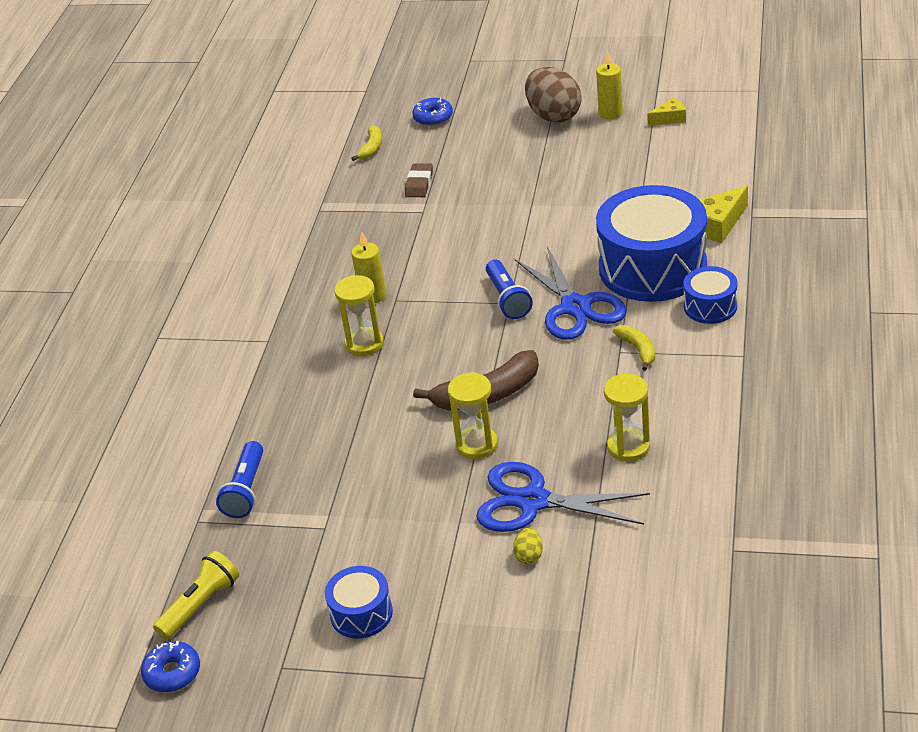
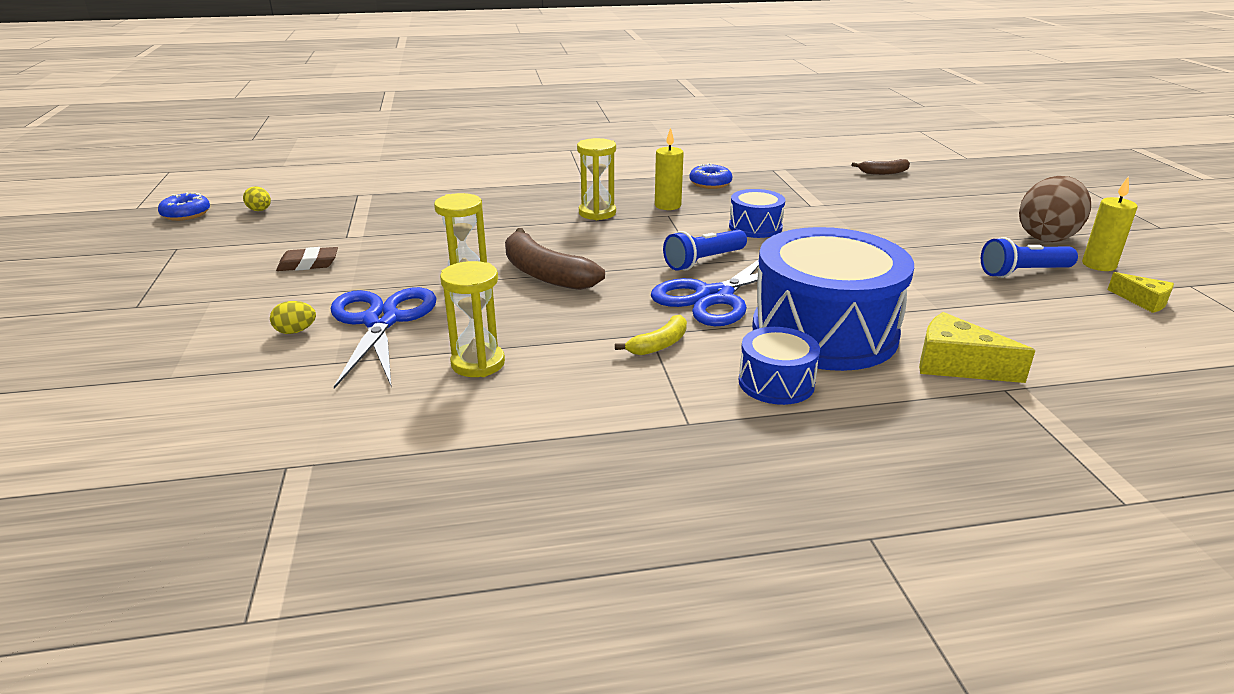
camera: 65 degrees right, 10 degrees down
(200, 605) = (260, 210): yellow flashlight -> yellow egg
(246, 490) = (394, 203): blue flashlight -> blue flashlight (1023, 272)
(361, 613) = (231, 267): blue drum -> blue drum (755, 227)
(371, 148) = (883, 172): yellow banana -> brown banana
(419, 184) = (851, 197): brown eraser -> brown eraser (308, 264)
(433, 117) = (963, 187): blue donut -> blue donut (710, 183)

